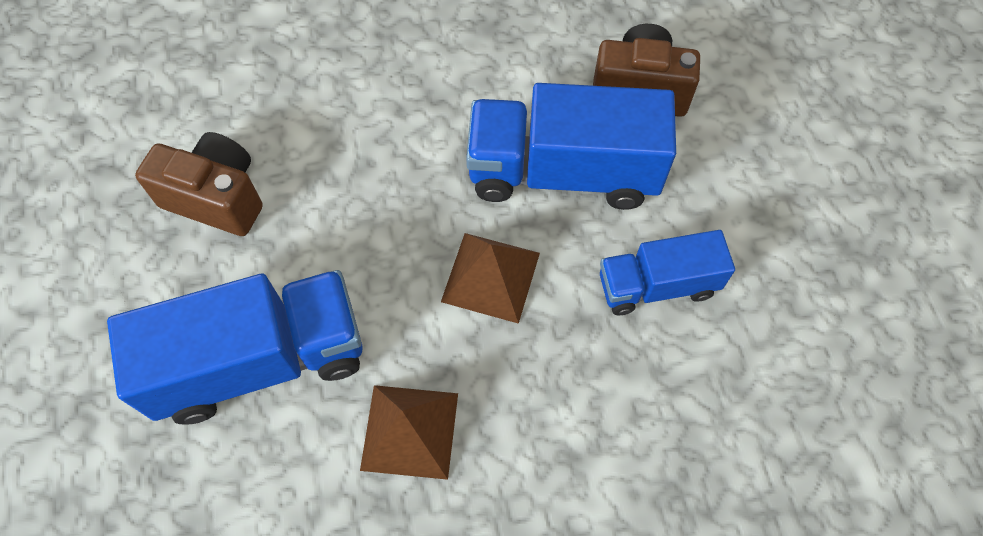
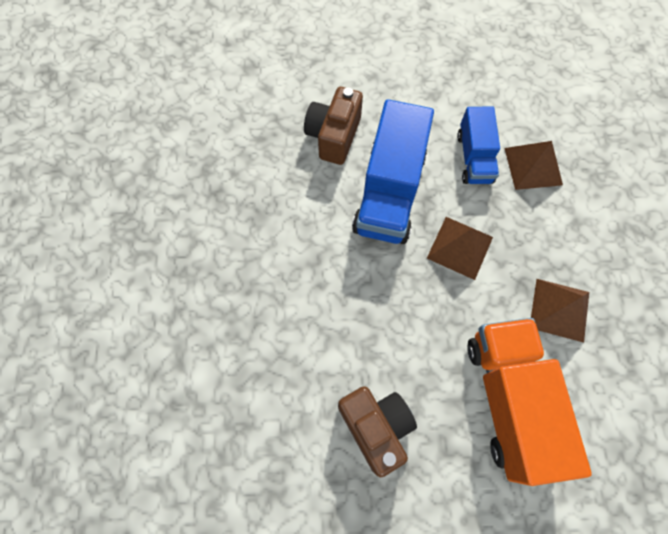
camera: 80 degrees left, 5 degrees up
(216, 198) = (376, 427): brown camera -> brown camera turned 120 degrees clockwise
(260, 361) = (509, 401): blue truck -> orange truck
(667, 380) = (533, 166): none -> brown pyramid

